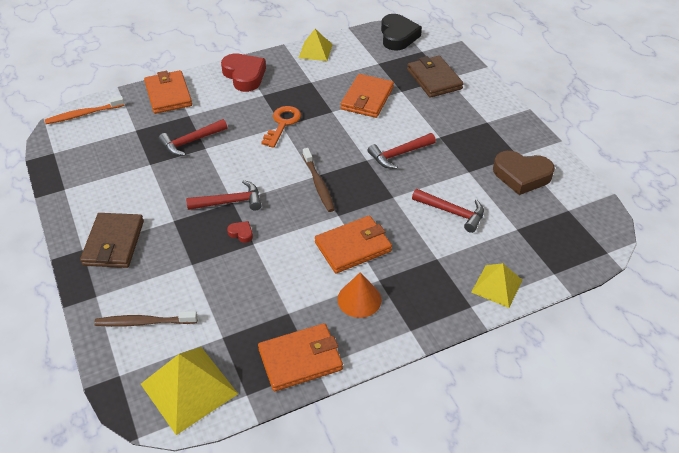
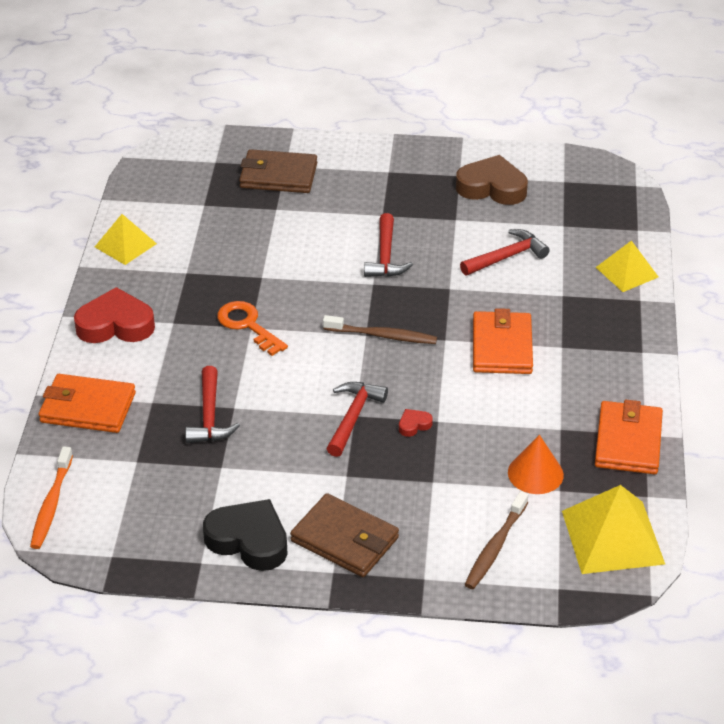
camera: 60 degrees left, 5 degrees down
(359, 299) = (578, 371): orange cone -> orange cone (535, 473)
(367, 98) = (264, 240): orange wallet -> none
(398, 36) = (166, 167): black heart -> black heart (249, 540)
(521, 176) = (492, 187): brown heart -> brown heart turned 120 degrees counterclockwise

